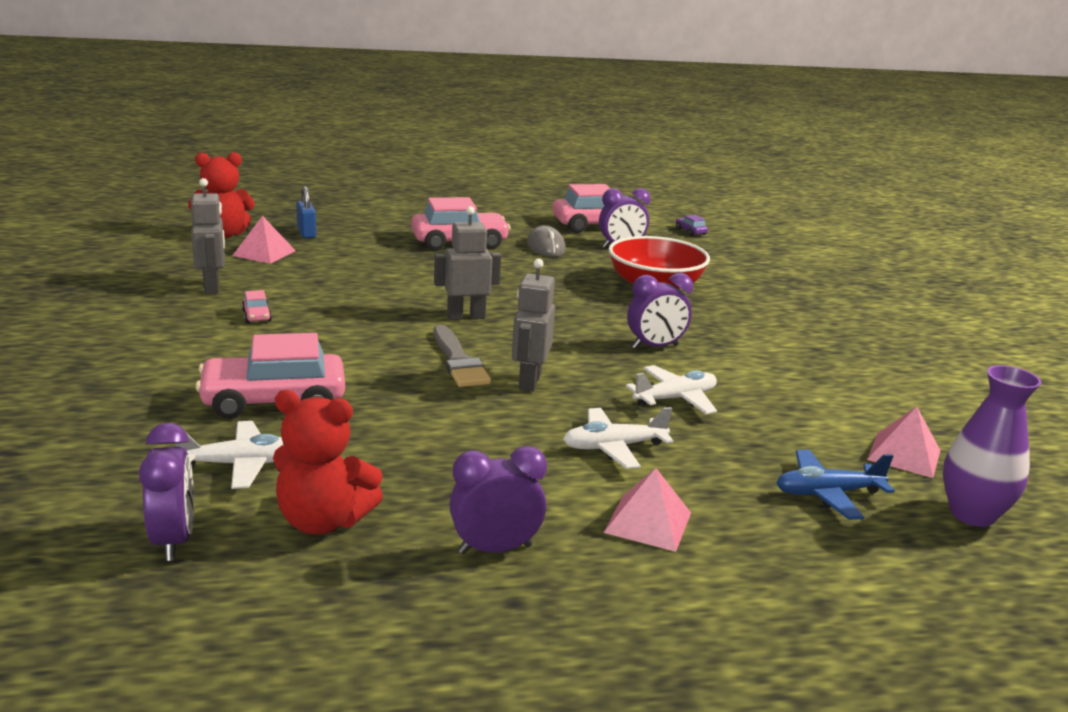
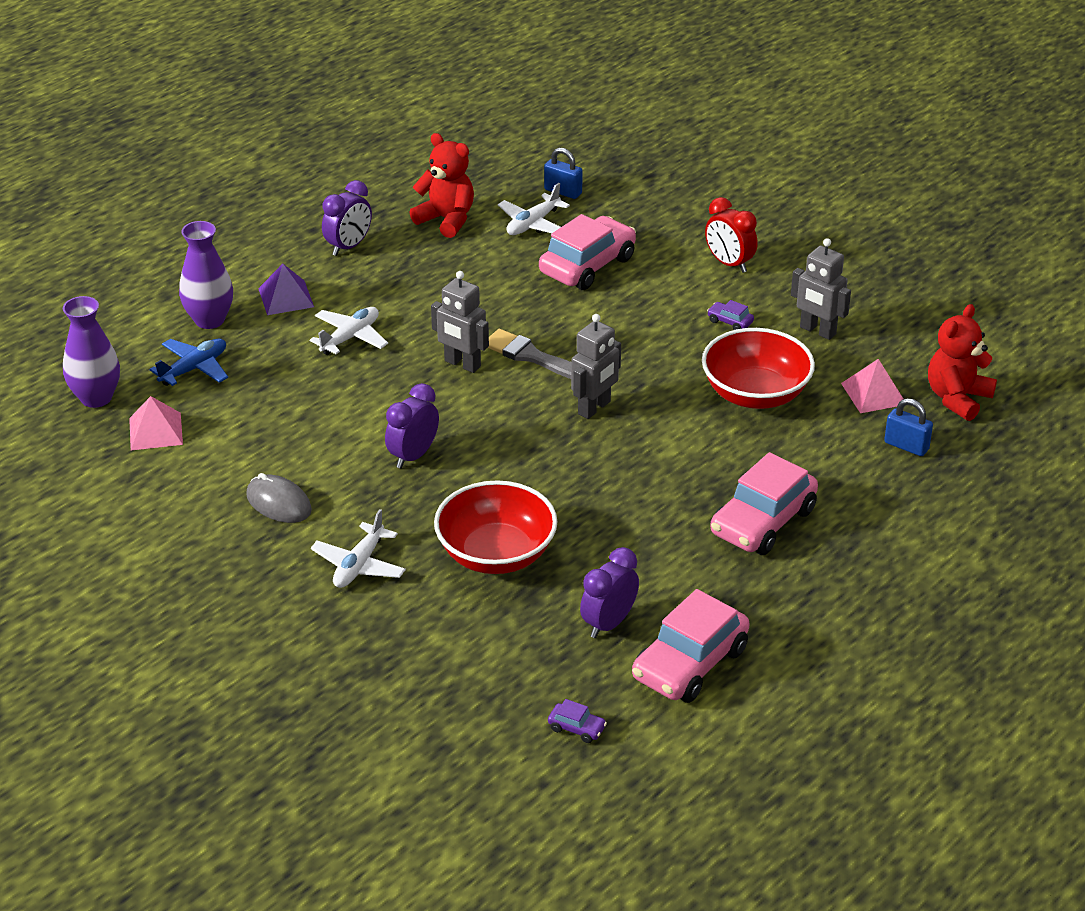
camera: 145 degrees right, 15 degrees up
(133, 483) = (563, 192): none -> blue padlock
(158, 346) = (729, 264): none -> red clock
(174, 540) = (496, 182): purple clock -> none
(257, 316) = (730, 322): pink car -> purple car
(323, 521) = (446, 220): red teddy bear -> red teddy bear turned 60 degrees clockwise
(337, 280) = (755, 394): none -> red bowl
(529, 382) = (462, 364): grey robot -> grey robot turned 150 degrees clockwise
(546, 247) = (678, 570): grey mouse -> grey mouse (279, 503)
(648, 522) = (285, 297): pink pyramid -> purple pyramid
(675, 399) = (348, 402): white plane -> white plane (359, 565)
(773, 540) = (209, 320): none -> purple vase

